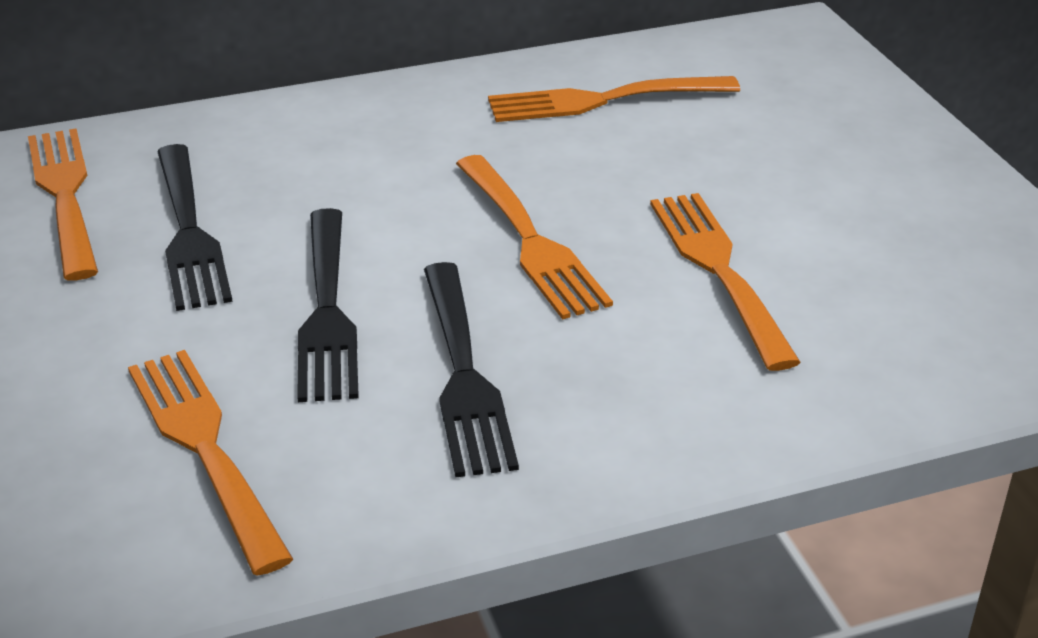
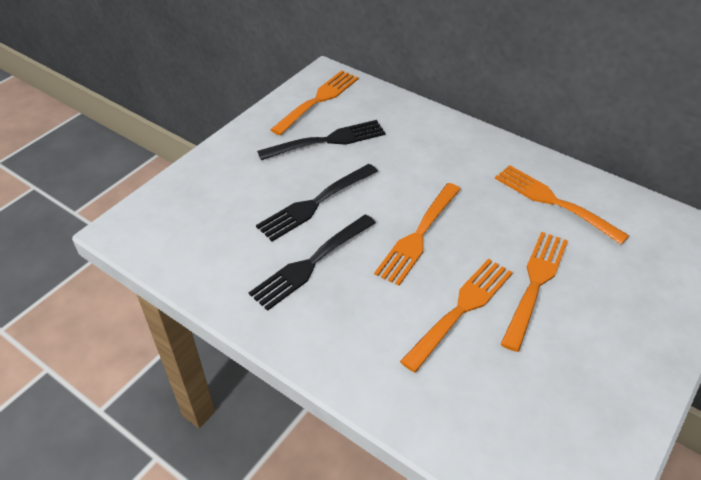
camera: 55 degrees right, 10 degrees up
(188, 232) = (327, 141): black fork -> black fork turned 150 degrees counterclockwise
(206, 448) = (212, 218): orange fork -> orange fork (535, 284)

